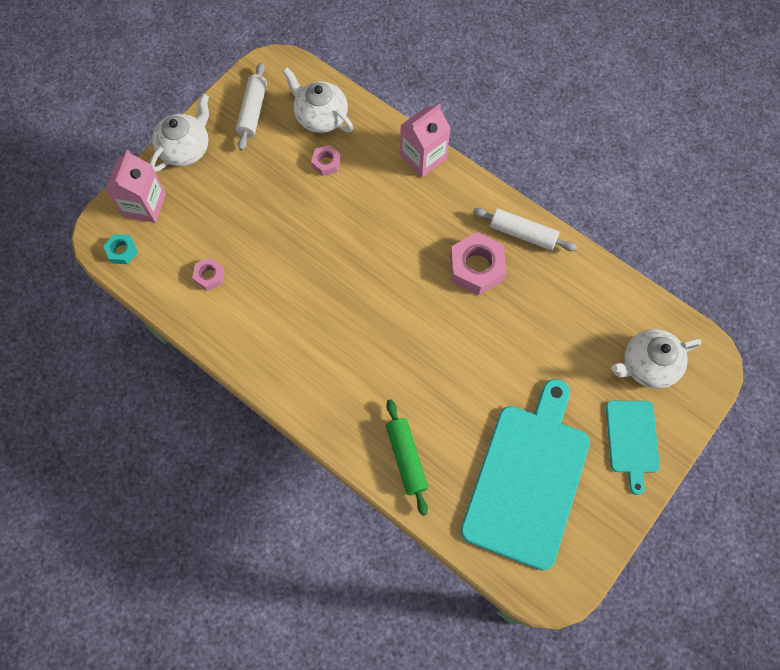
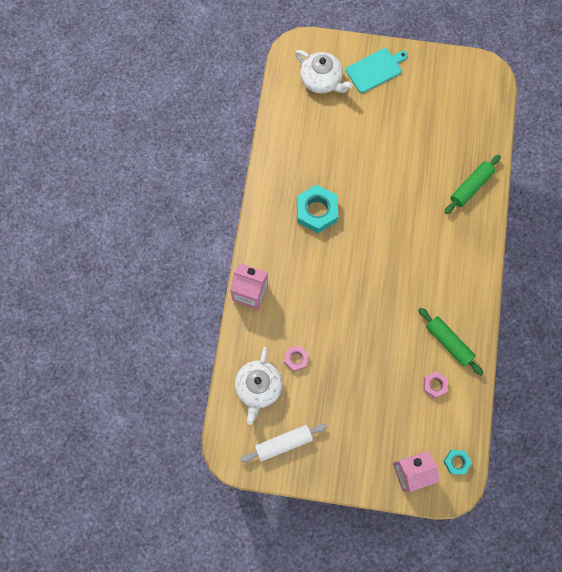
camera: 120 degrees left, 5 degrees up
(186, 148) = (346, 474): white teapot -> none
(242, 317) = (448, 342): none -> green rolling pin
(476, 267) = (316, 211): pink nut -> turquoise nut
(523, 234) = (273, 195): white rolling pin -> none
(527, 478) = (437, 114): turquoise cutting board -> none

